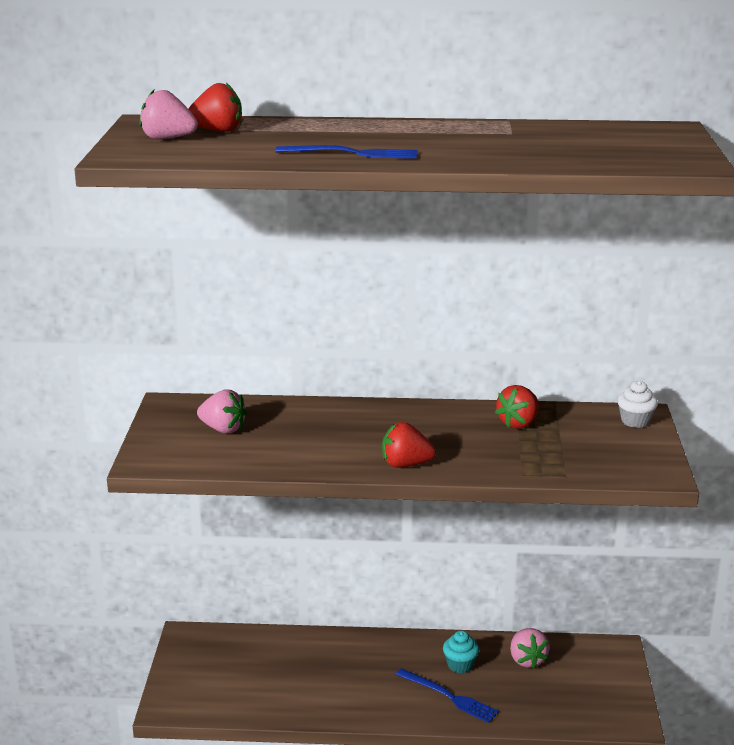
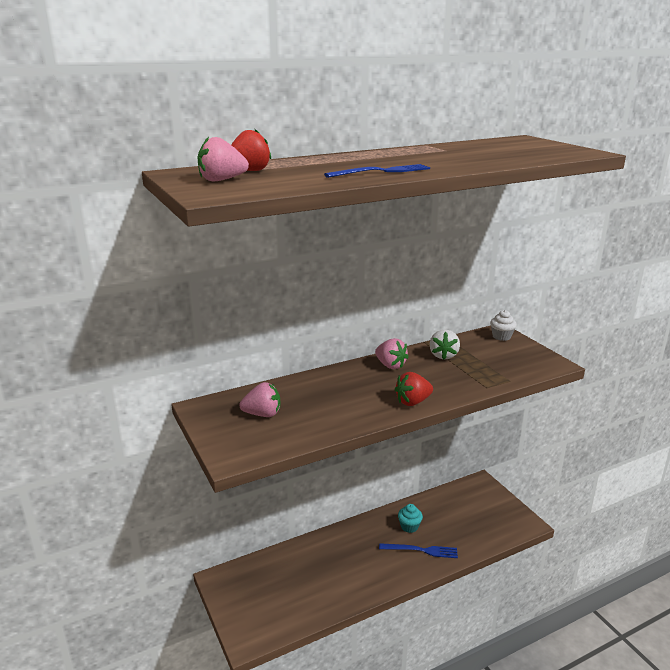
camera: 30 degrees left, 0 degrees up
(518, 423) = (443, 355): red strawberry -> white strawberry
(527, 660) = (442, 508): pink strawberry -> pink strawberry (390, 365)

